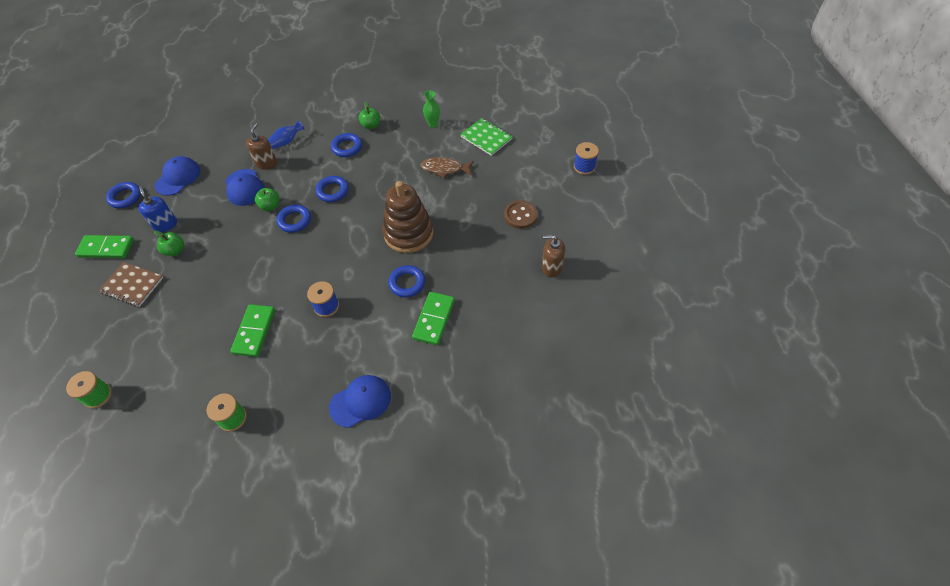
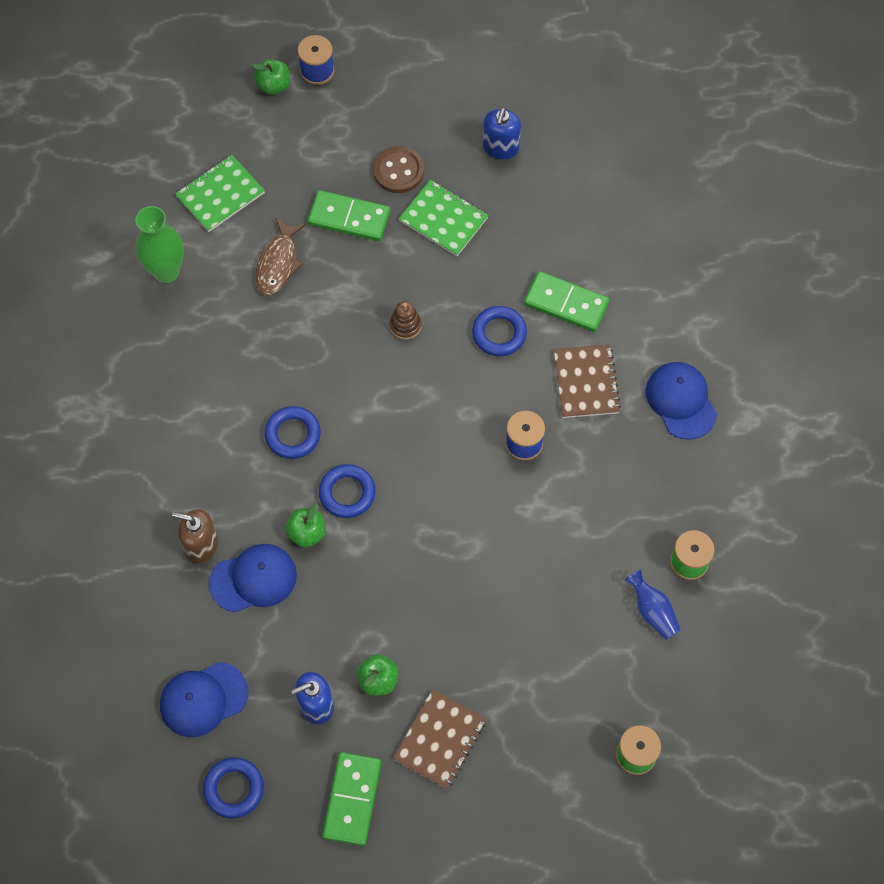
camera: 85 degrees left, 10 degrees up
(178, 178) = (203, 699): blue cap -> blue cap turned 60 degrees counterclockwise
(254, 331) = (554, 542): green domino -> green domino (349, 218)
(287, 142) = (152, 513): blue vase -> blue vase (652, 611)
(347, 147) = (191, 411): blue ring -> none
(371, 125) = (144, 370): green apple -> green apple (274, 86)
(373, 338) = (586, 382): none -> brown notebook
(408, 233) = (405, 325): brown stacking toy -> brown stacking toy, size x0.41
(433, 124) = (166, 271): green vase -> green vase, size x1.58
(488, 243) = (443, 219): none -> green notebook
(551, 267) = (500, 147): brown soap dispenser -> blue soap dispenser

